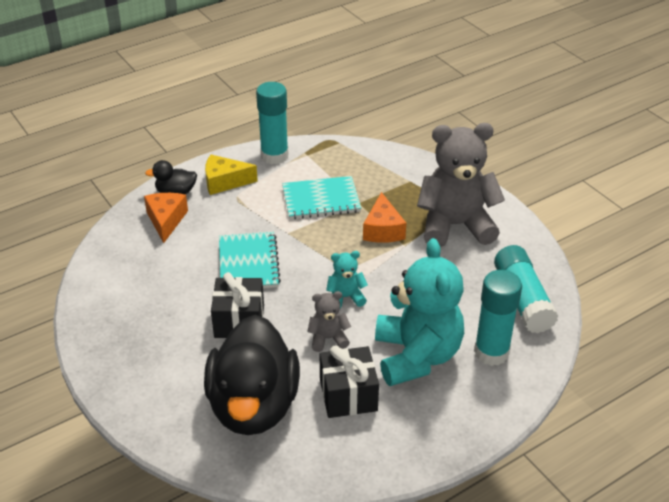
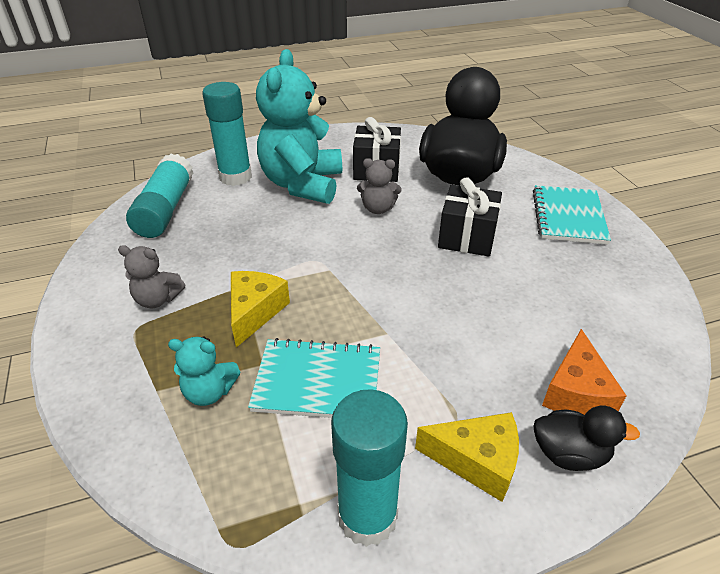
camera: 165 degrees left, 0 degrees up
(248, 263) = (449, 298): turquoise notebook -> turquoise notebook (568, 216)
(345, 297) = (344, 241): turquoise teddy bear -> turquoise teddy bear (209, 392)
(383, 230) = (254, 311): orange cheese -> yellow cheese
(455, 225) = (157, 299): grey teddy bear -> grey teddy bear, size x0.45

